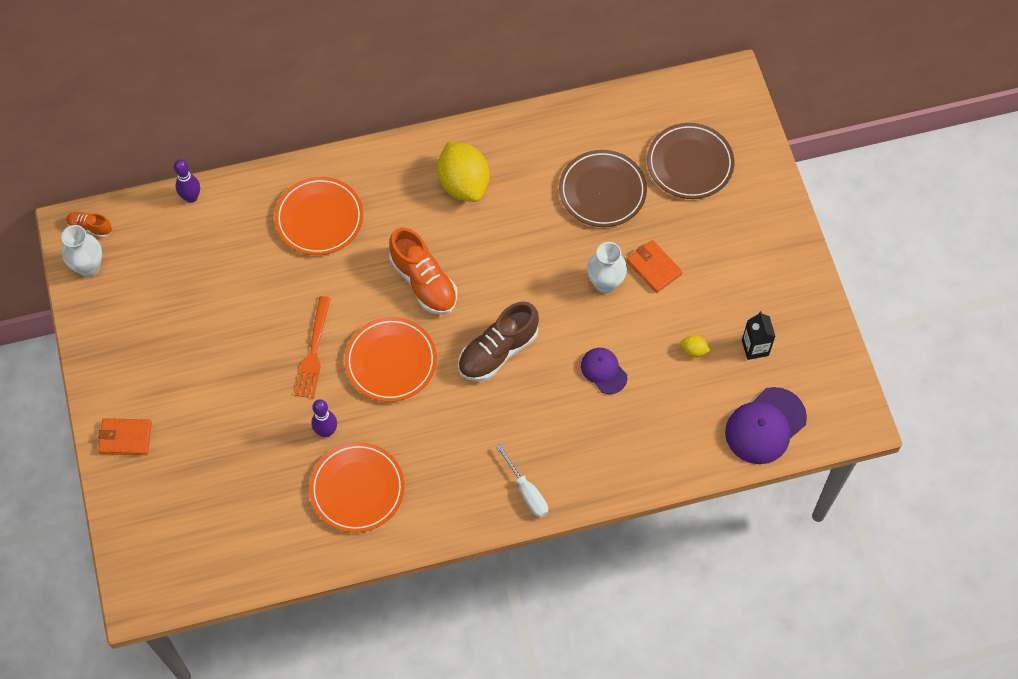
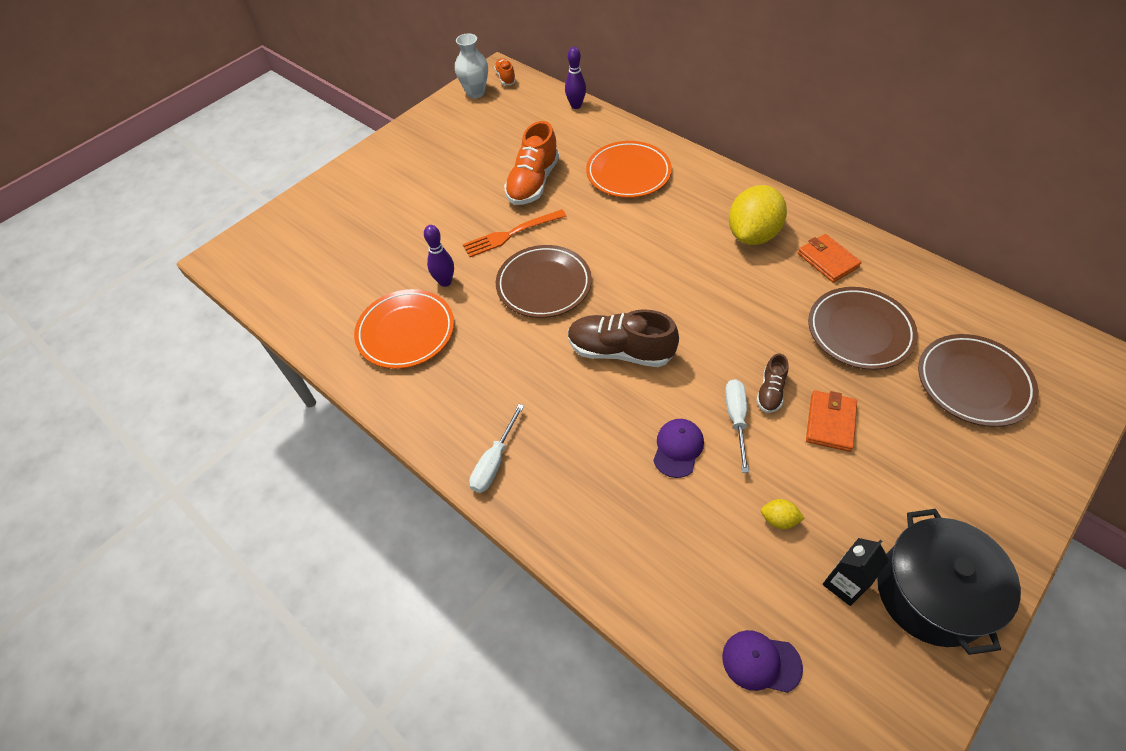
camera: 60 degrees right, 10 degrees down
(125, 438) = (355, 179): orange wallet -> orange wallet (827, 260)
(391, 361) = (544, 285): orange plate -> brown plate
(423, 282) = (637, 262): orange shoe -> orange shoe (533, 183)
(605, 283) = (770, 392): white vase -> brown shoe
(609, 320) = (736, 419): none -> white screwdriver
(694, 351) = (778, 519): yellow lemon -> yellow lemon turned 60 degrees counterclockwise
(765, 426) = (761, 662): purple cap -> purple cap, size x0.60
(791, 308) = (931, 593): none -> black pot

